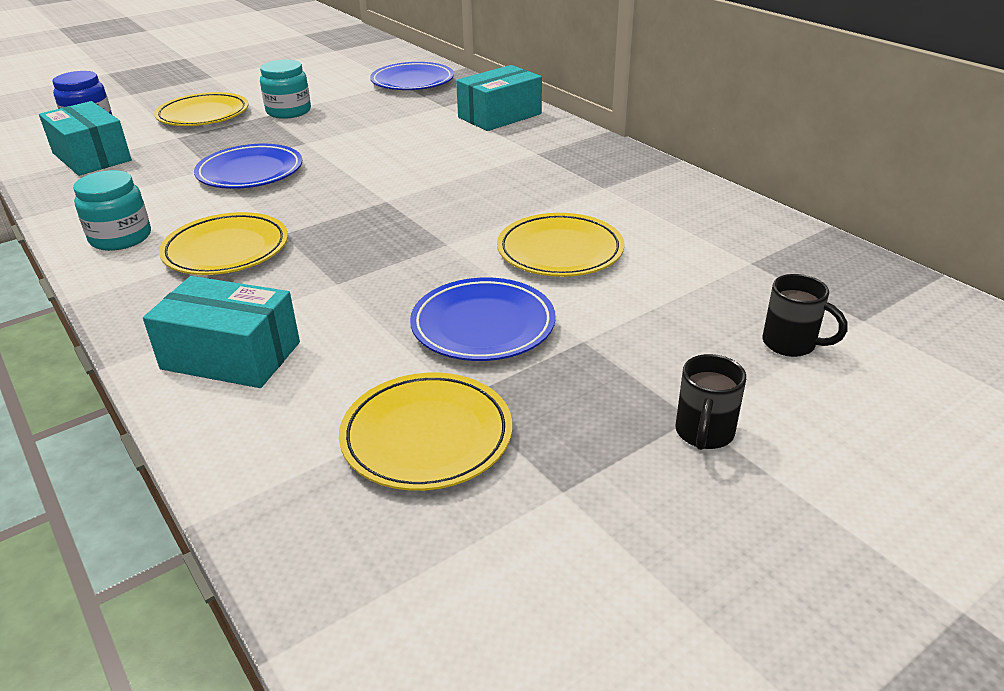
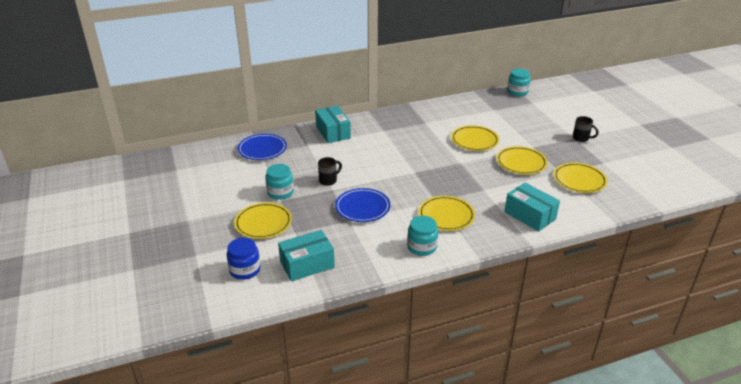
camera: 75 degrees left, 0 degrees up
(231, 356) = (530, 215): turquoise box -> turquoise box turned 75 degrees counterclockwise
(483, 325) = (521, 163): blue plate -> yellow plate
(791, 344) = (542, 116): black mug -> black mug (328, 180)
(907, 290) = (517, 92): none -> turquoise jar

